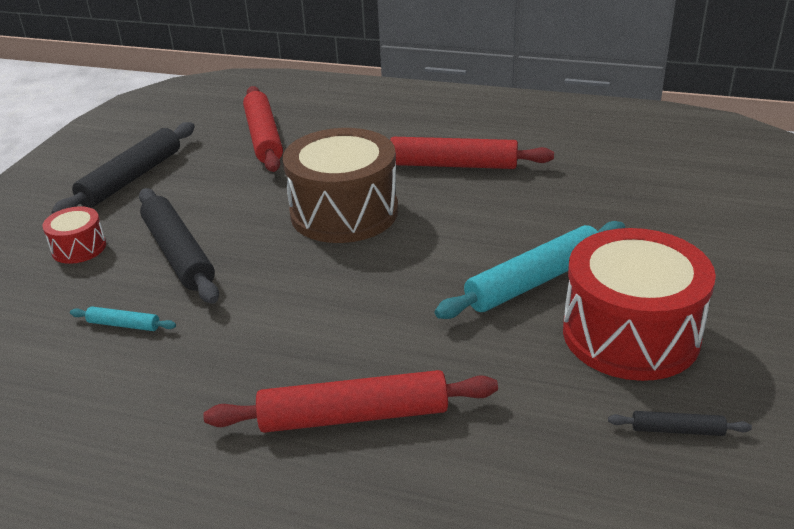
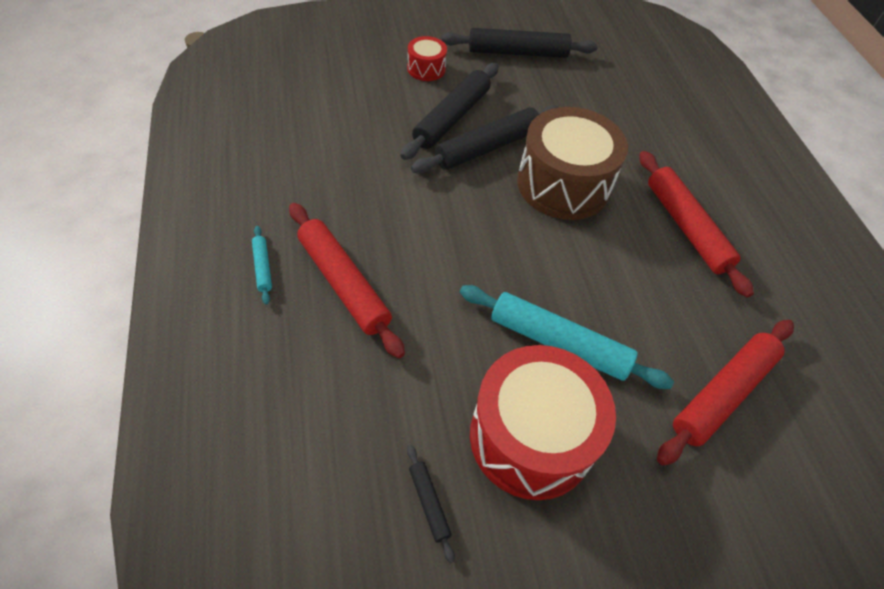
camera: 55 degrees right, 20 degrees up
(124, 325) = (366, 128): turquoise rolling pin -> turquoise rolling pin (262, 267)
(248, 243) = (487, 147): none -> black rolling pin
(264, 137) = (626, 94): red rolling pin -> red rolling pin (723, 394)

